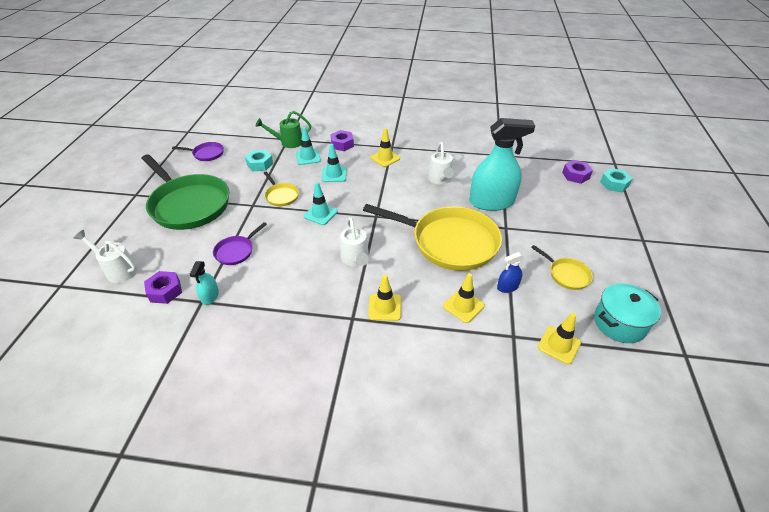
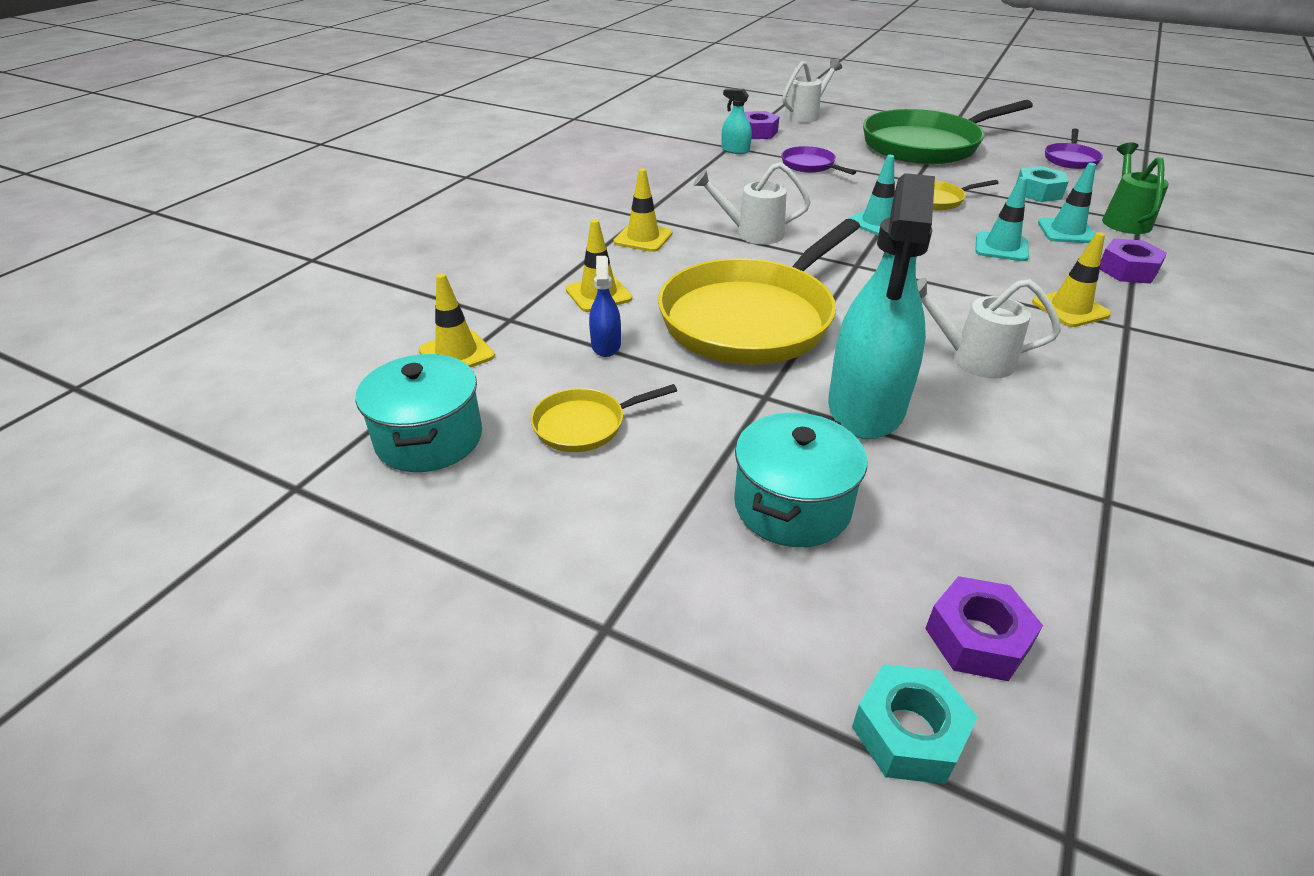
camera: 110 degrees right, 5 degrees down
(559, 212) = (792, 506): none -> turquoise pot

